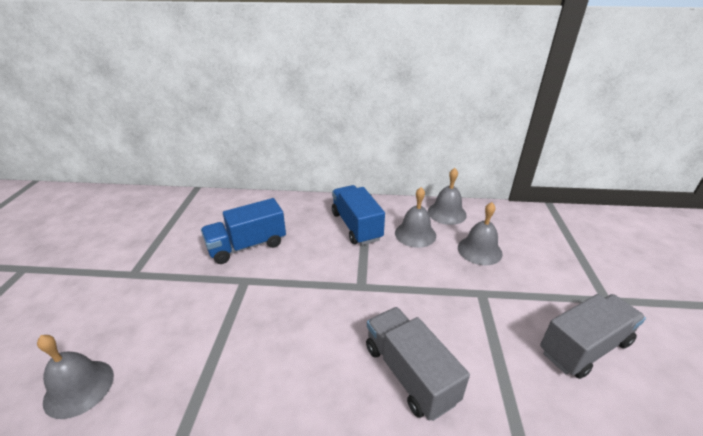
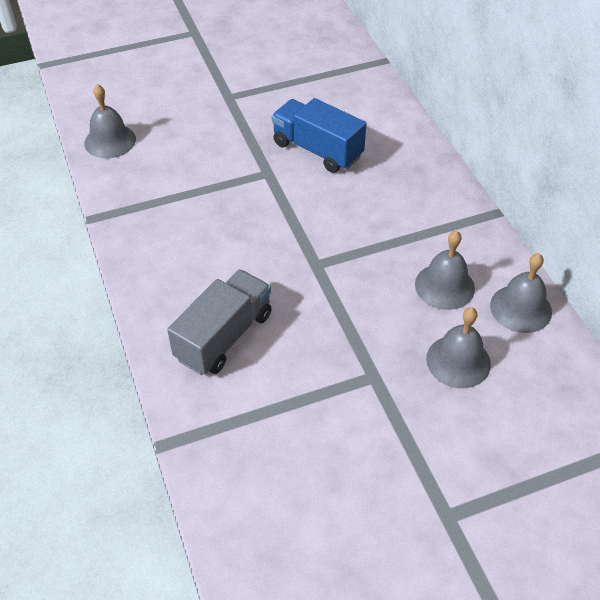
camera: 65 degrees right, 15 degrees up
(356, 226) = (418, 224): blue truck -> none
(584, 347) = (342, 488): grey truck -> none

